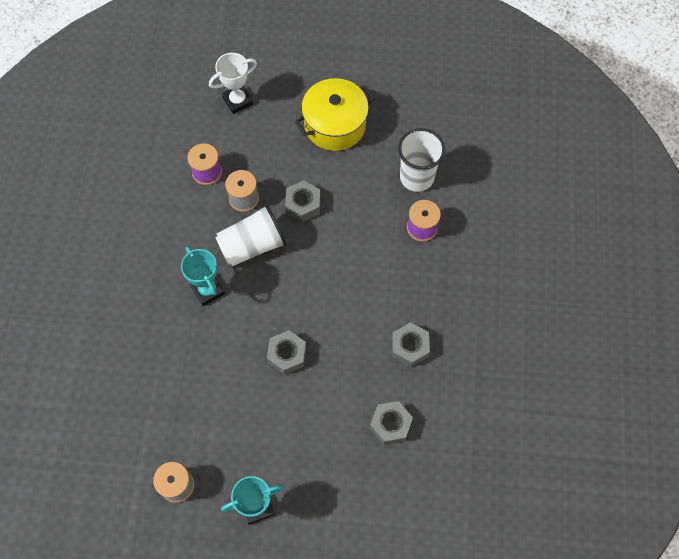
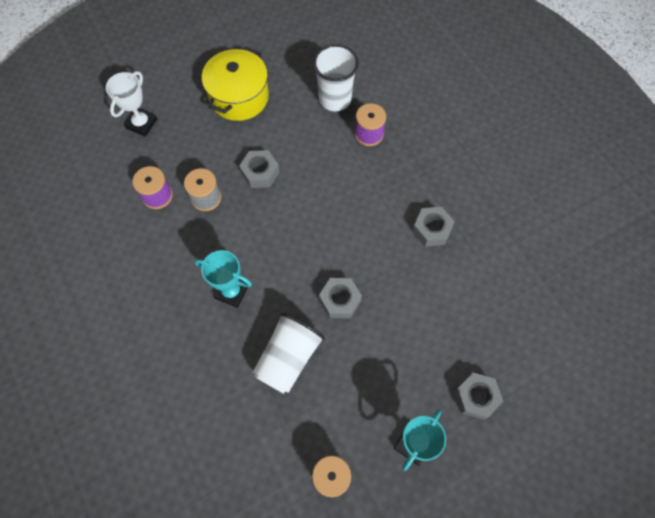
camera: 35 degrees left, 0 degrees up
(252, 245) = (242, 231): white cup -> white cup (288, 358)
(390, 424) = (465, 300): grey nut -> grey nut (476, 397)

